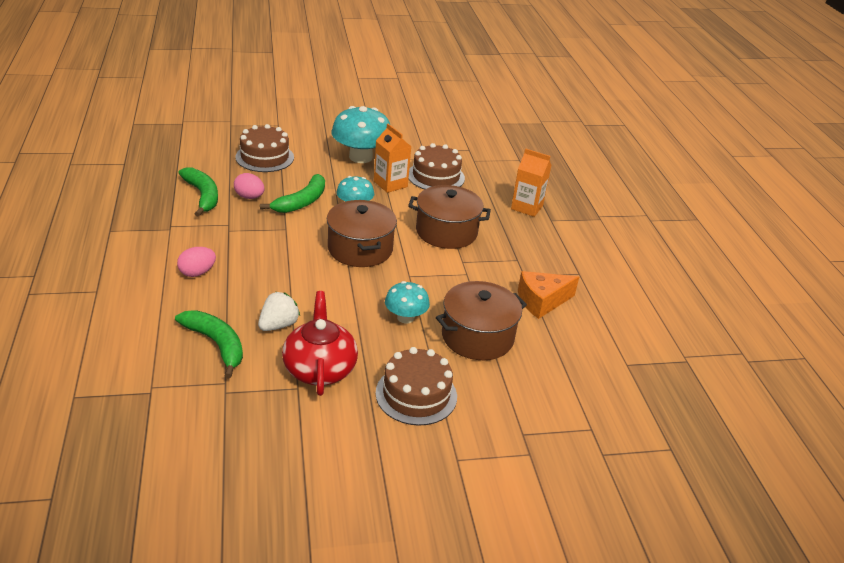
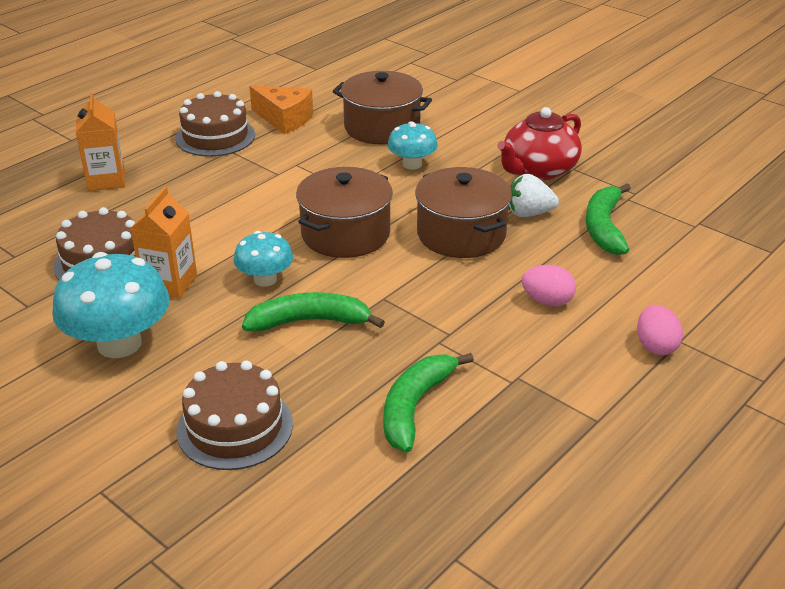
camera: 125 degrees left, 0 degrees up
(249, 197) = (359, 367): pink egg -> pink egg (655, 346)
(416, 394) = (491, 124): brown cake -> brown cake (215, 136)
(446, 232) = (233, 203): brown pot -> brown pot (461, 234)

